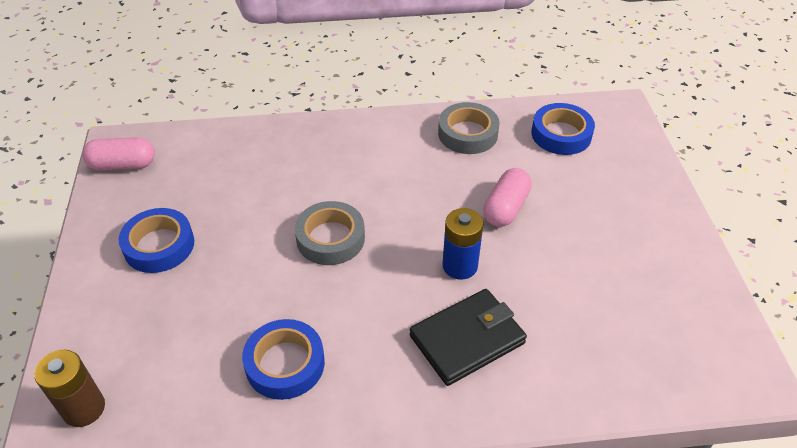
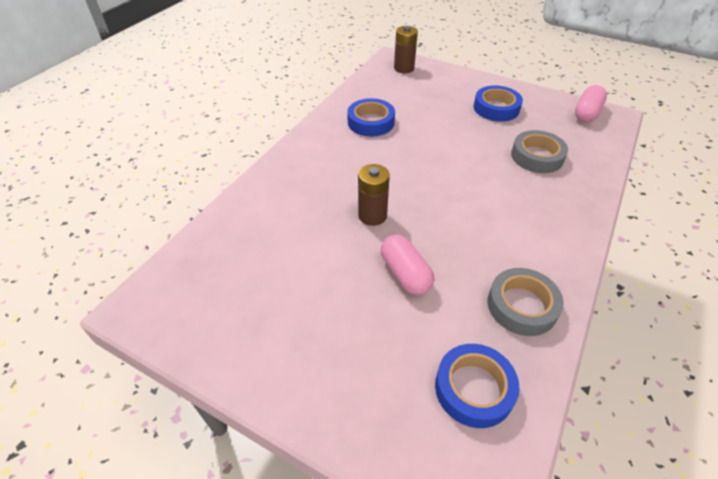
camera: 125 degrees right, 0 degrees up
(330, 238) = (449, 170): grey tape -> grey tape (537, 156)
(460, 266) = (372, 215): blue battery -> brown battery
(467, 339) = (316, 189): black wallet -> none

